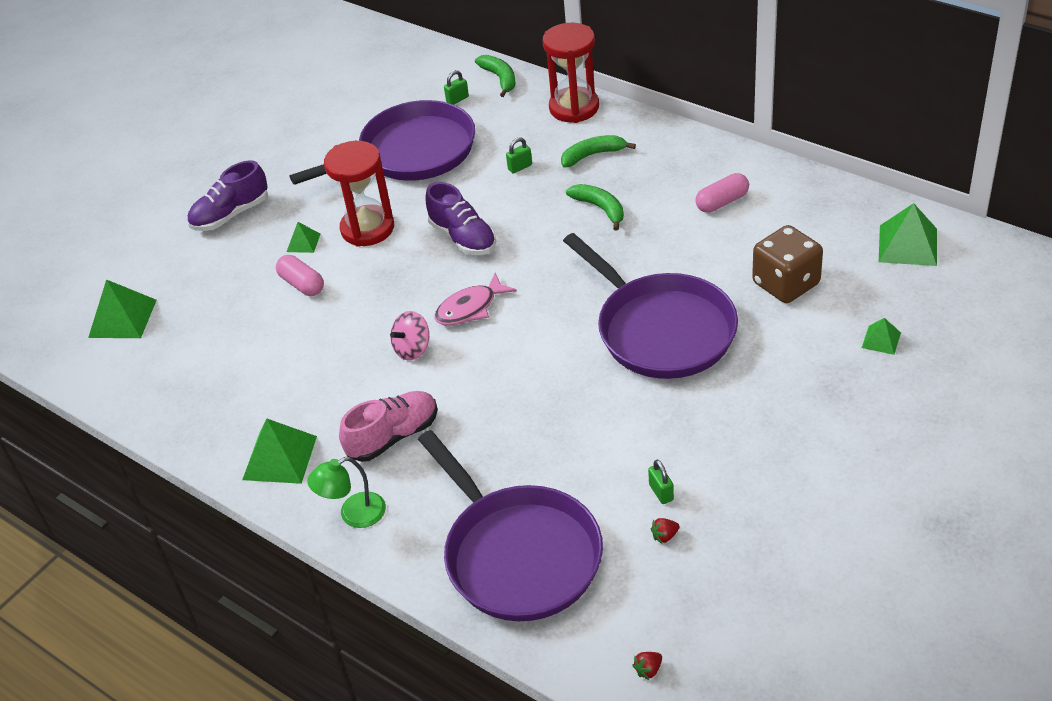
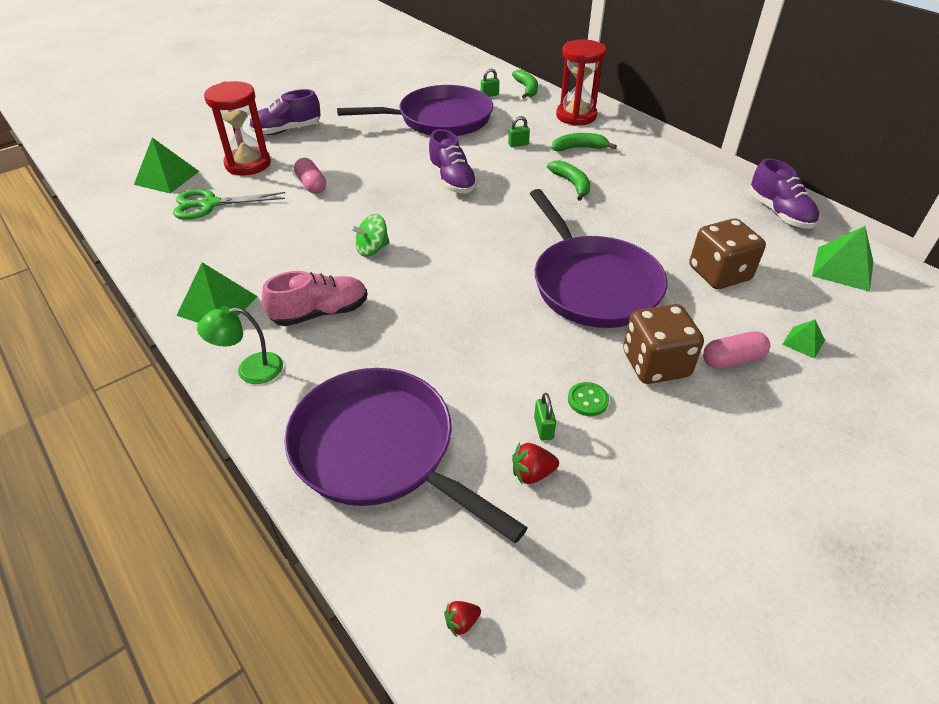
camera: 10 degrees right, 0 degrees up
(197, 340) = (210, 204): none -> green scissors
(303, 242) = (329, 158): green pyramid -> none
(367, 229) = (381, 159): red hourglass -> red hourglass (248, 164)
(412, 349) = (372, 249): pink spinning top -> green spinning top
(470, 308) = (434, 230): pink fish -> none
(518, 554) = (380, 450): purple pan -> purple pan turned 150 degrees clockwise
(665, 536) = (532, 473): red strawberry -> red strawberry, size x1.51
(693, 454) = (587, 400): none -> green button
(722, 202) = (677, 201): pink capsule -> pink capsule (732, 359)
(747, 401) = (655, 364): none -> brown dice
(833, 191) = (779, 213): none -> purple shoe

